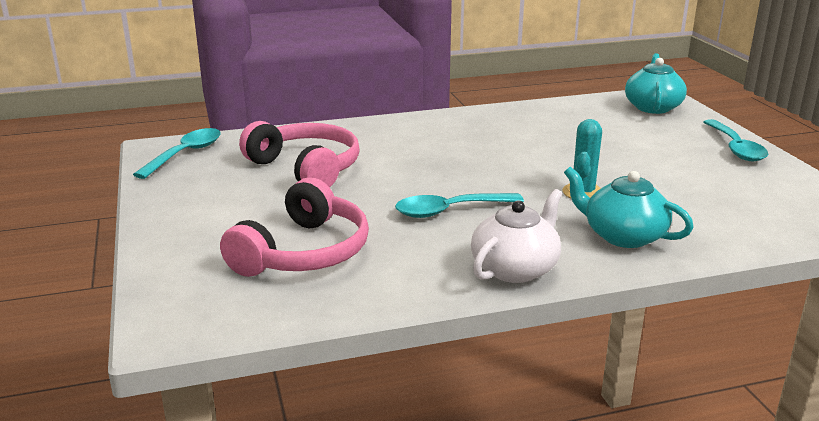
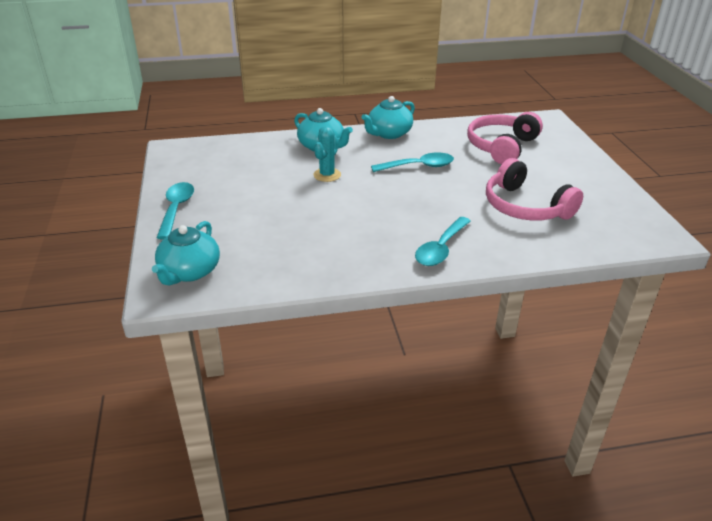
camera: 175 degrees left, 10 degrees up
(185, 154) = (634, 228): turquoise spoon -> turquoise spoon (441, 249)
(515, 268) = (389, 133): white teapot -> turquoise teapot

